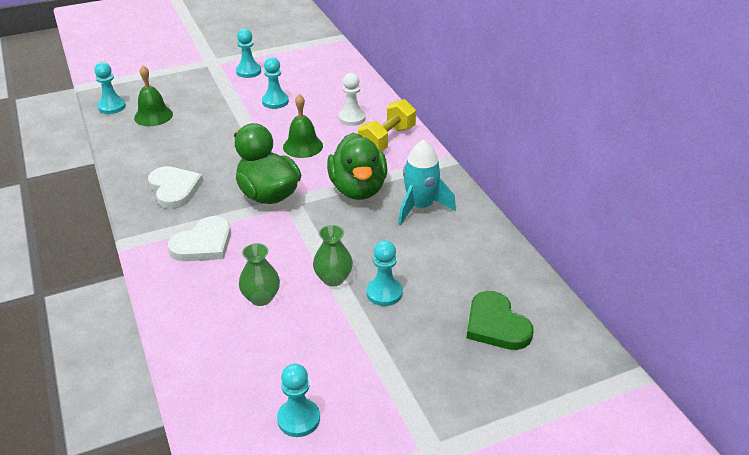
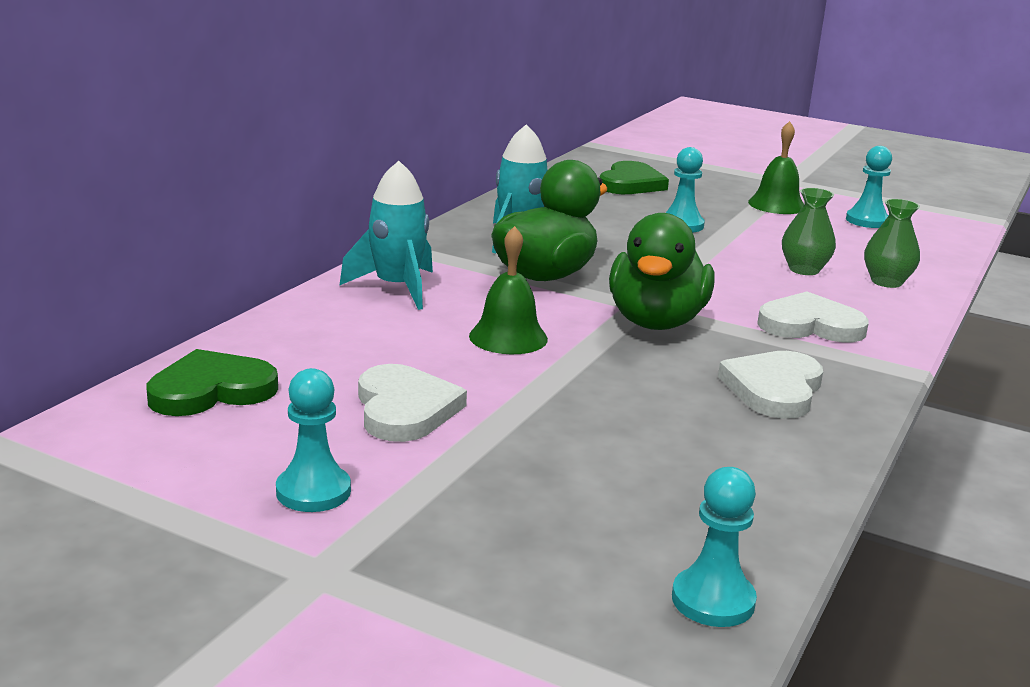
camera: 130 degrees left, 15 degrees down
(153, 116) = (652, 519): green bell -> green bell (776, 205)
(275, 101) = (405, 409): turquoise pawn -> white heart
(333, 278) = (711, 248): green vase -> green vase (886, 282)
(334, 73) = (211, 390): none -> green heart
(352, 118) = (368, 327): white pawn -> none
(387, 140) = (397, 288): yellow dumbbell -> turquoise rocket

